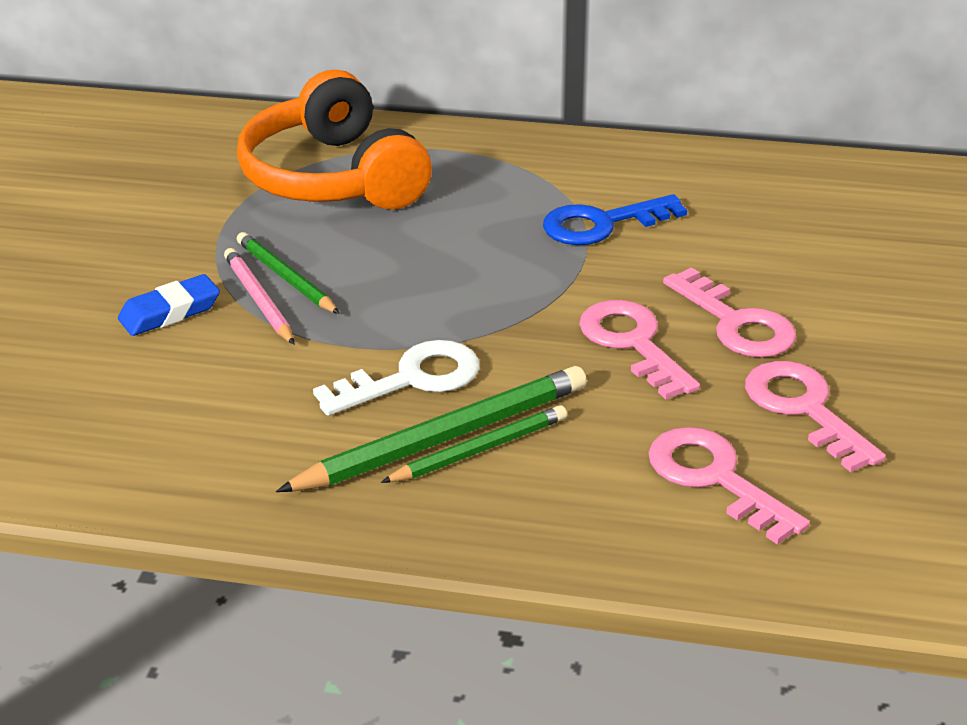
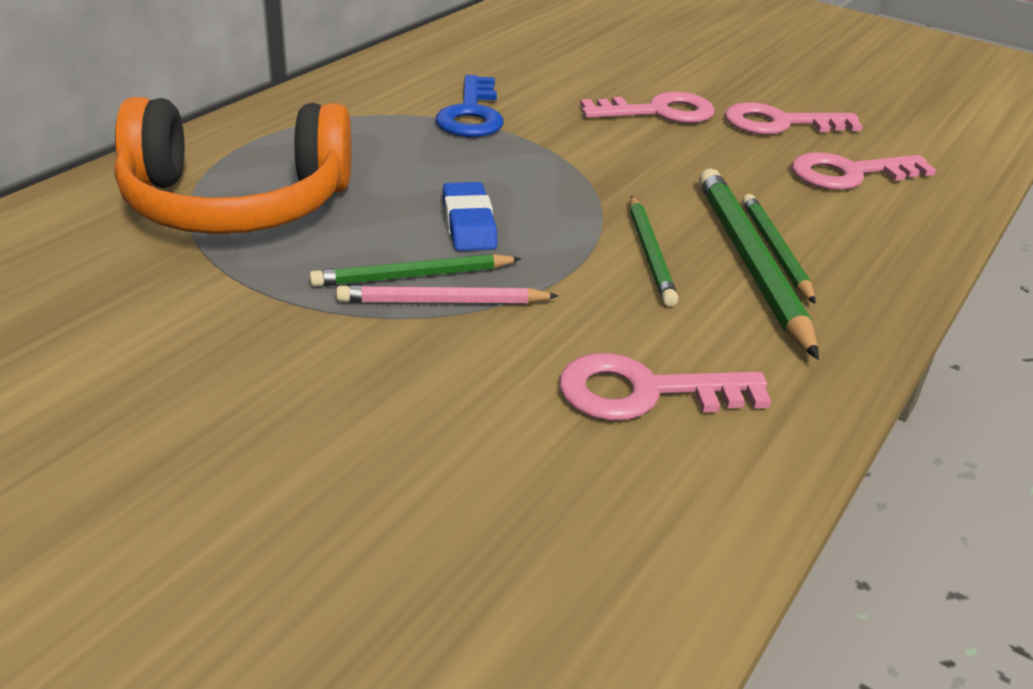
camera: 70 degrees left, 0 degrees up
(170, 312) = (416, 364): blue eraser -> blue eraser (468, 224)
(413, 379) = (650, 253): white key -> green pencil
(632, 343) = (659, 152): pink key -> pink key (644, 392)

